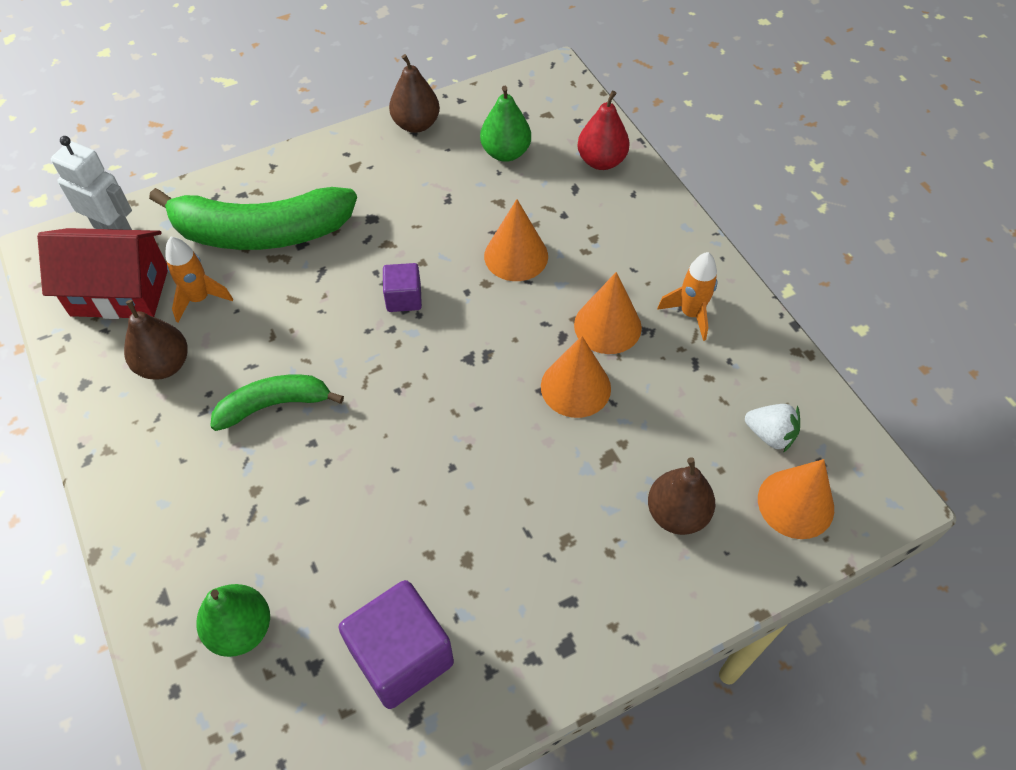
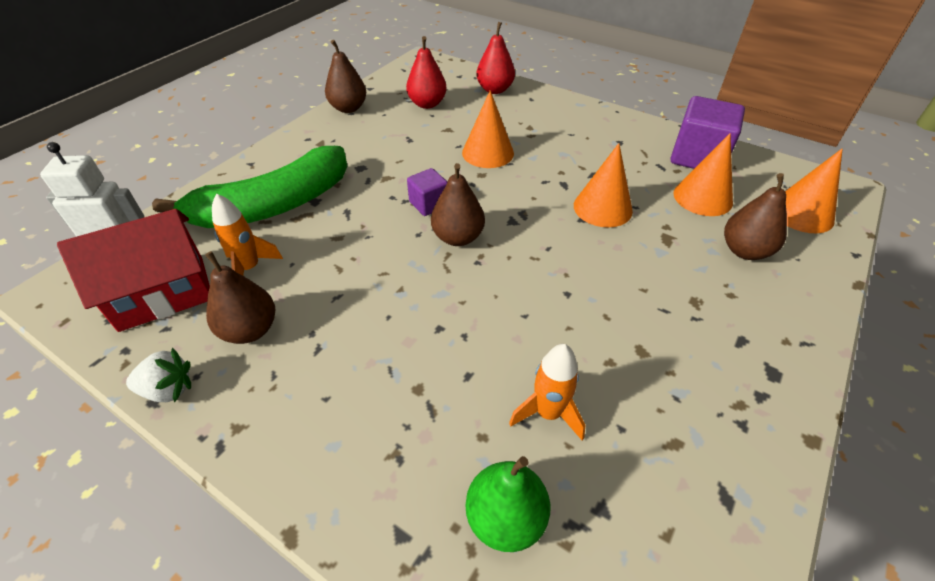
camera: 30 degrees left, 10 degrees down
(274, 405) = (382, 315): green banana -> none
(401, 353) = (458, 237): none -> brown pear
(401, 656) = (666, 454): purple cube -> purple cube (698, 157)
(505, 152) = (427, 104): green pear -> red pear
(607, 326) = (587, 167): orange cone -> orange cone (702, 197)
(690, 314) = (630, 143): orange rocket -> orange rocket (548, 413)
(770, 435) = (745, 184): white strawberry -> white strawberry (168, 389)

